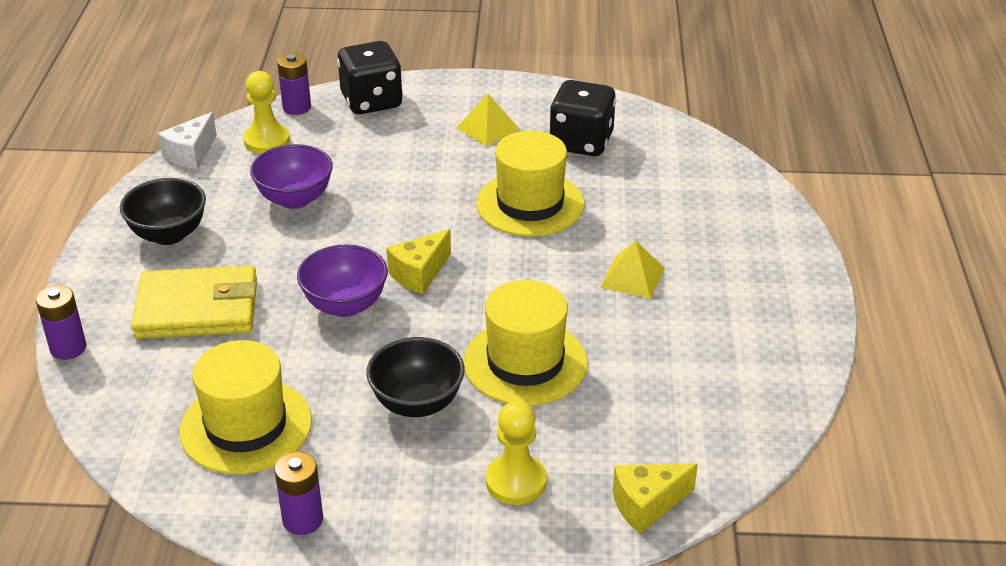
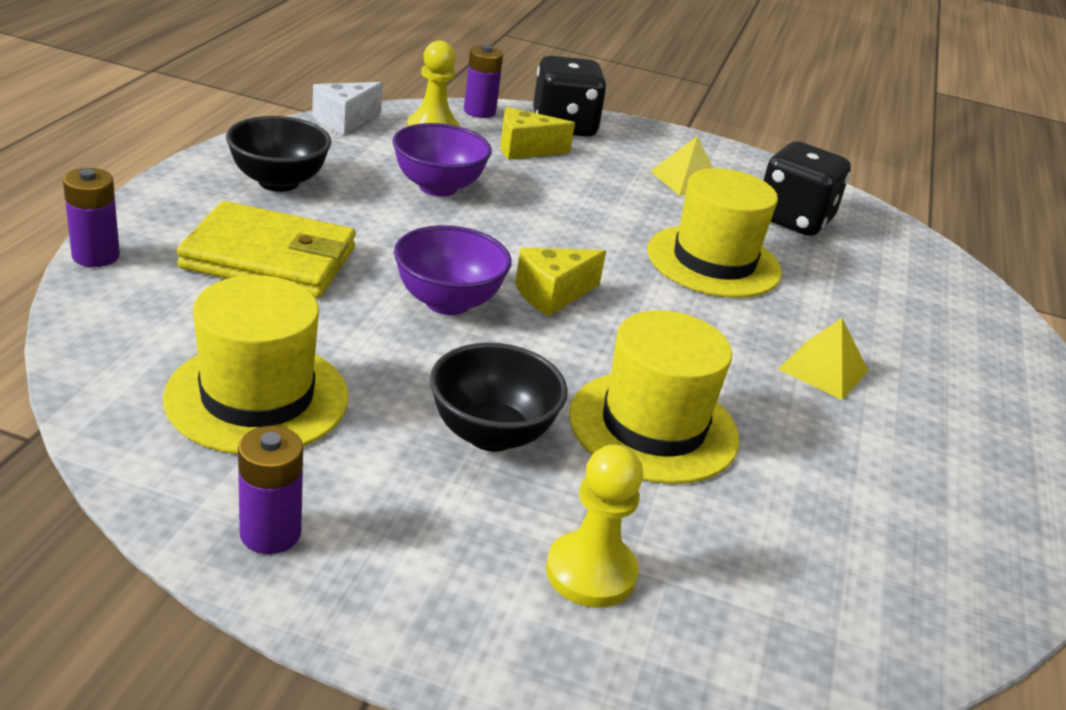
camera: 10 degrees right, 5 degrees down
(647, 505) = (777, 664): yellow cheese -> yellow cheese (525, 149)

